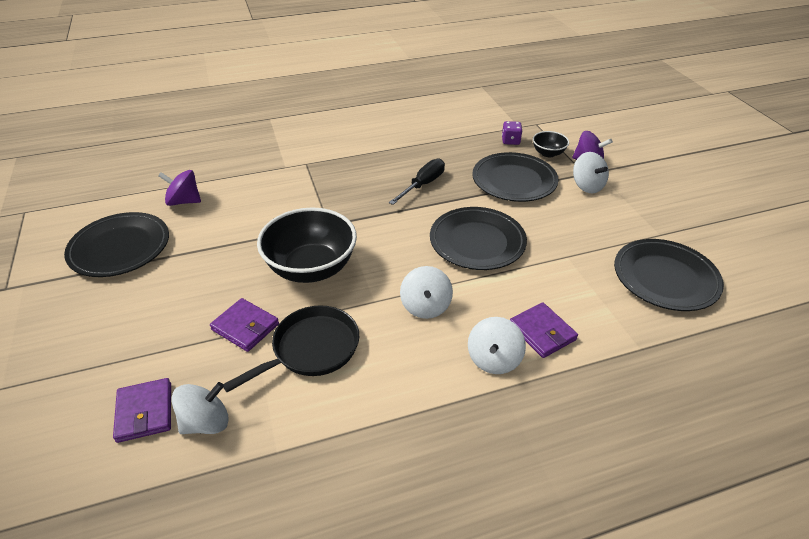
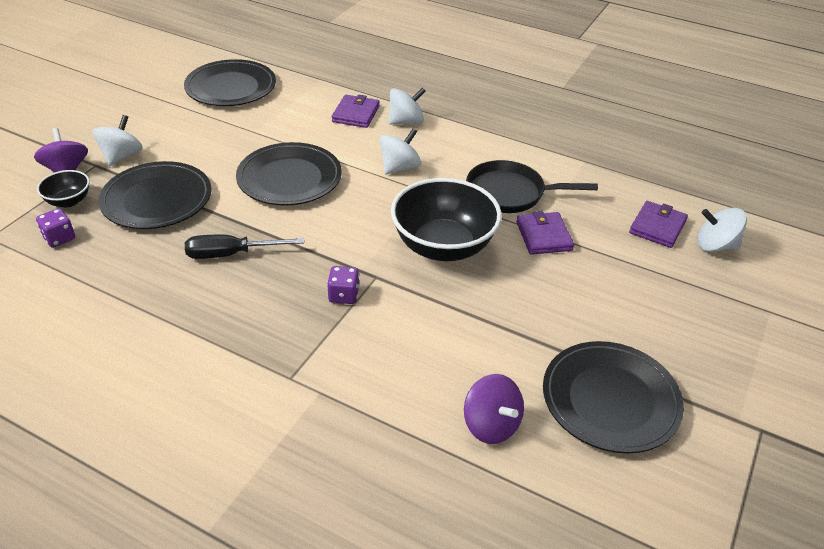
camera: 135 degrees left, 0 degrees up
(206, 422) = (618, 197): white spinning top -> white spinning top (715, 246)
(332, 205) = (344, 295): none -> purple dice

